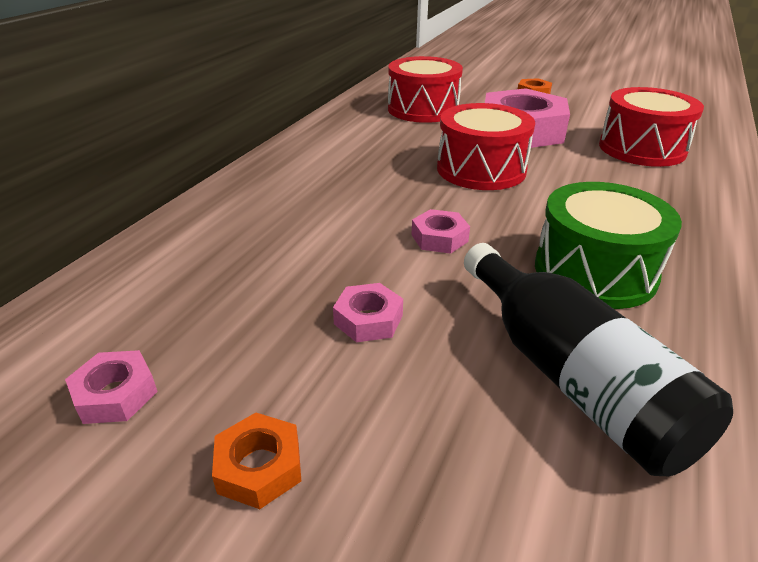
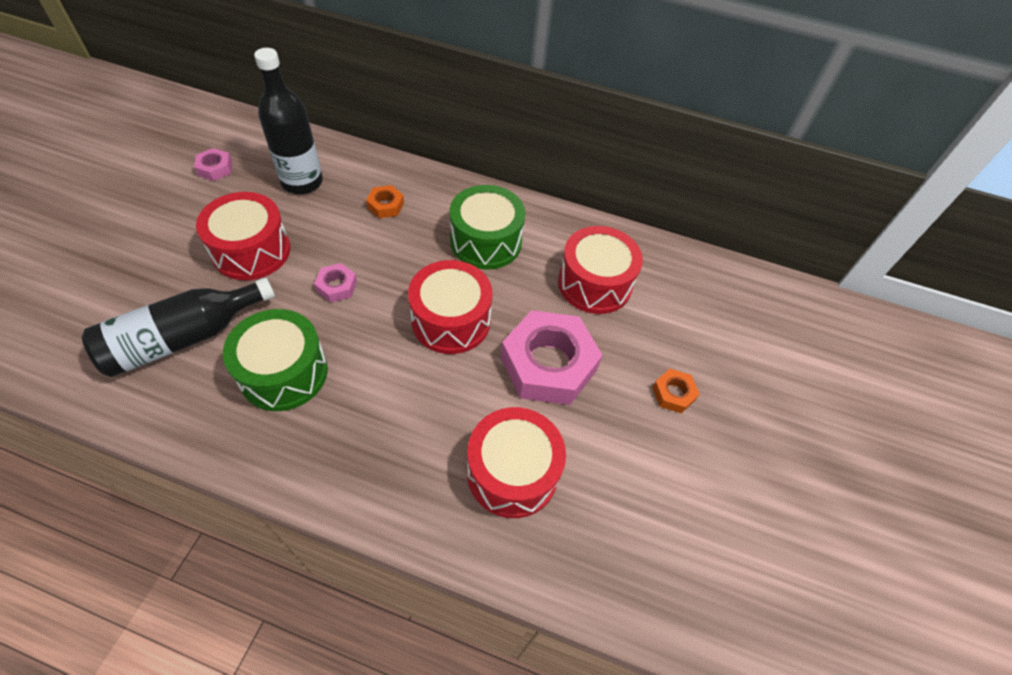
camera: 80 degrees right, 20 degrees up
(210, 278) = (302, 182): none -> black bottle
(259, 467) = (160, 219): orange nut -> orange nut (385, 205)
(365, 150) = (486, 241): none -> green drum
(368, 319) = (251, 251): pink nut -> red drum

